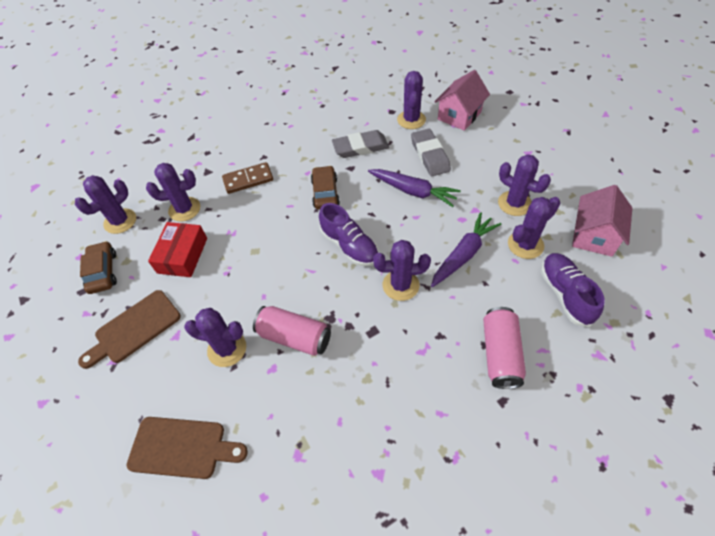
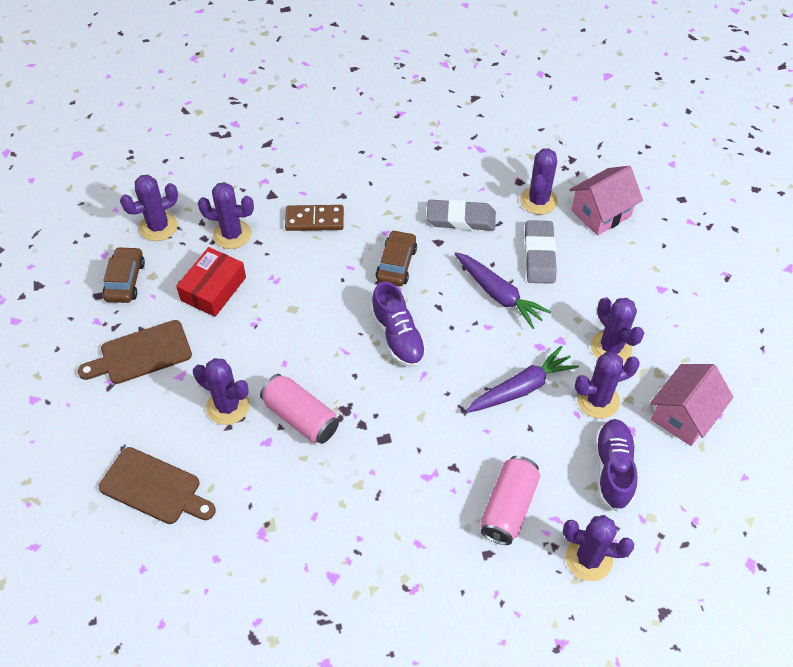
camera: 15 degrees right, 0 degrees up
(400, 285) = (435, 399): purple cactus -> purple cactus (588, 559)

